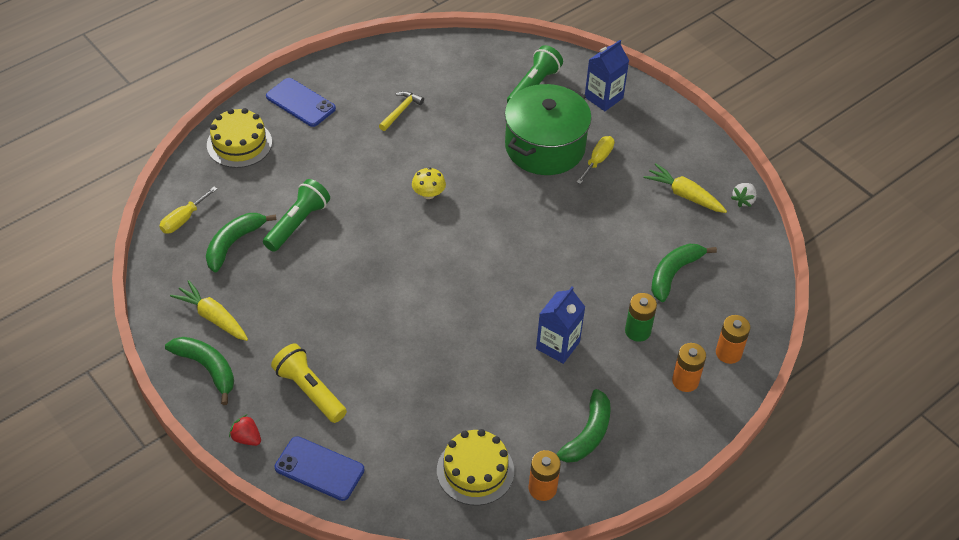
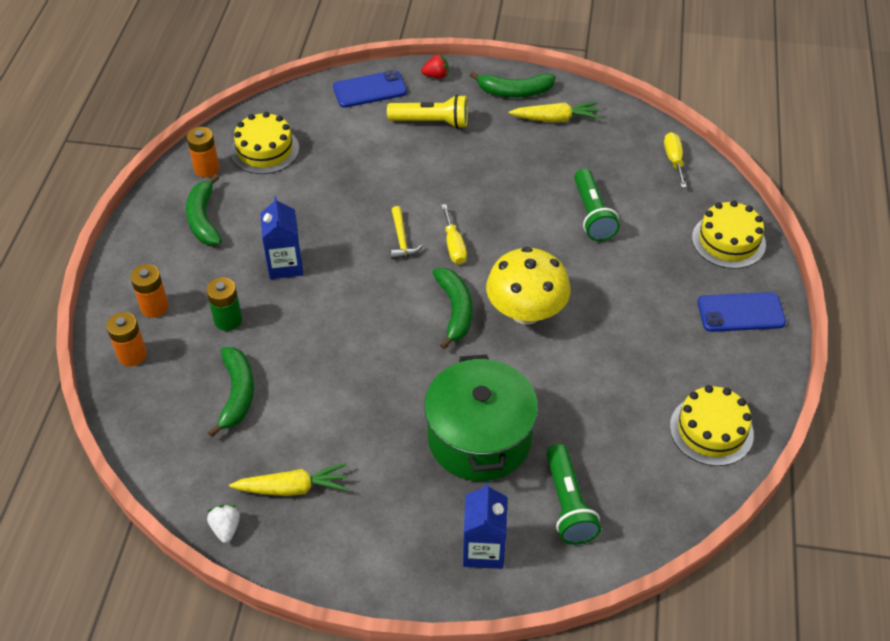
camera: 140 degrees right, 0 degrees up
(234, 243) = (614, 170): green banana -> green banana (455, 311)
(401, 111) = (651, 372): yellow hammer -> yellow hammer (402, 239)
(409, 64) = (711, 430): none -> yellow cake
(428, 194) = (526, 311): yellow mushroom -> yellow mushroom, size x2.11
(597, 160) = (414, 462): yellow screwdriver -> yellow screwdriver (454, 246)

